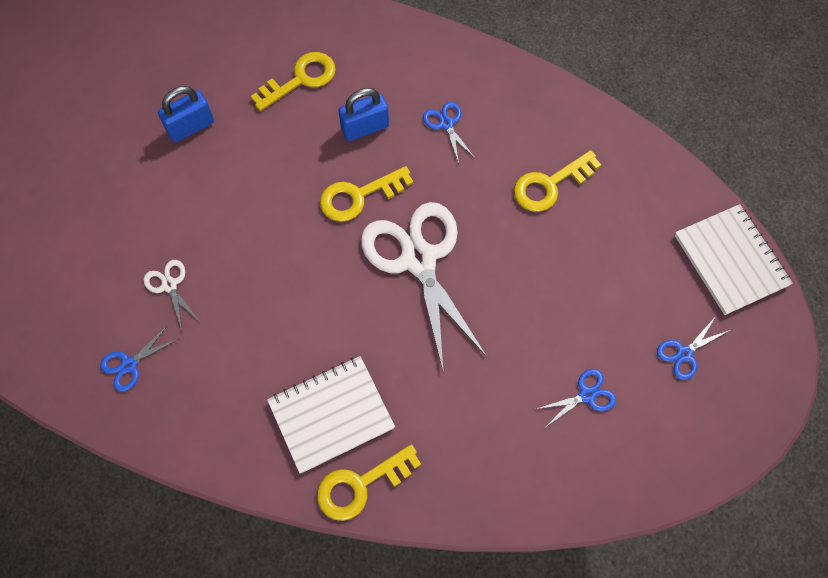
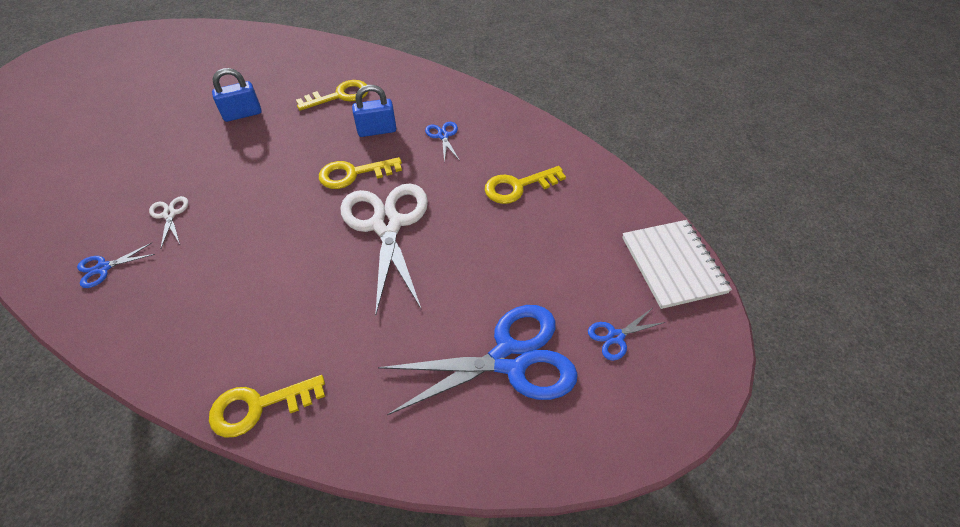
camera: 10 degrees right, 15 degrees down
(331, 414) = (258, 337): white notebook -> none
(586, 395) = (509, 359): blue scissors -> blue scissors, size x2.34

